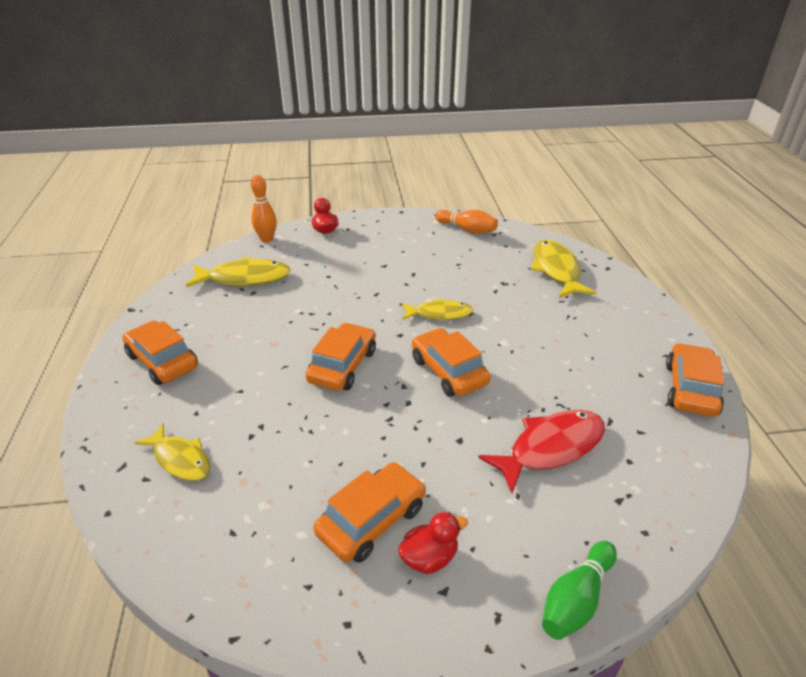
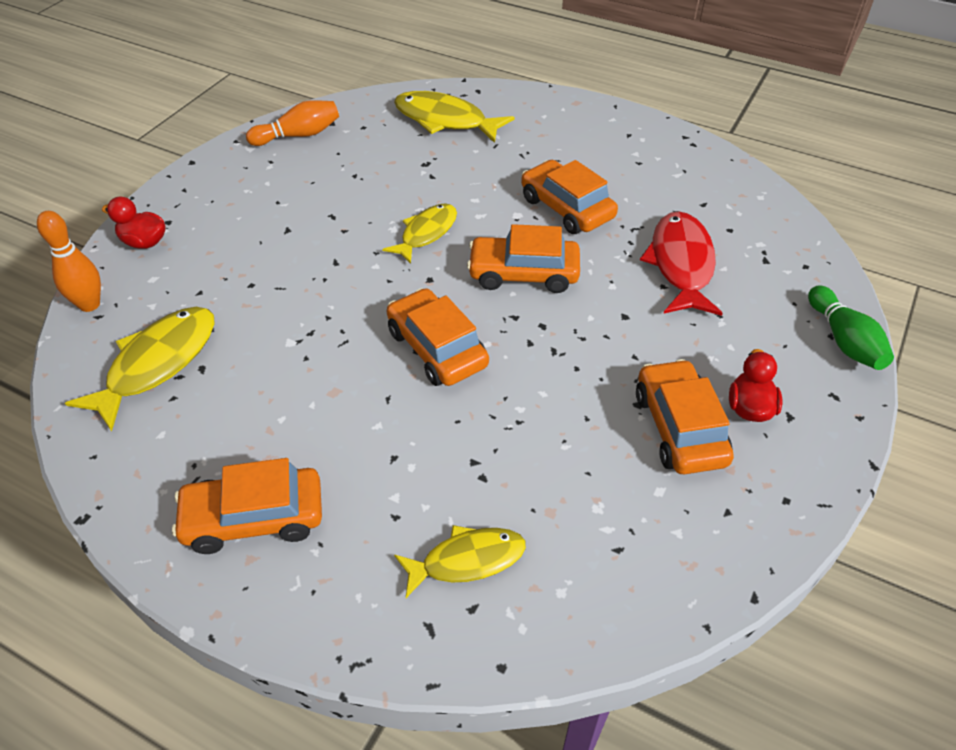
camera: 55 degrees left, 10 degrees up
(690, 389) = (679, 148): orange car -> orange car (566, 208)

